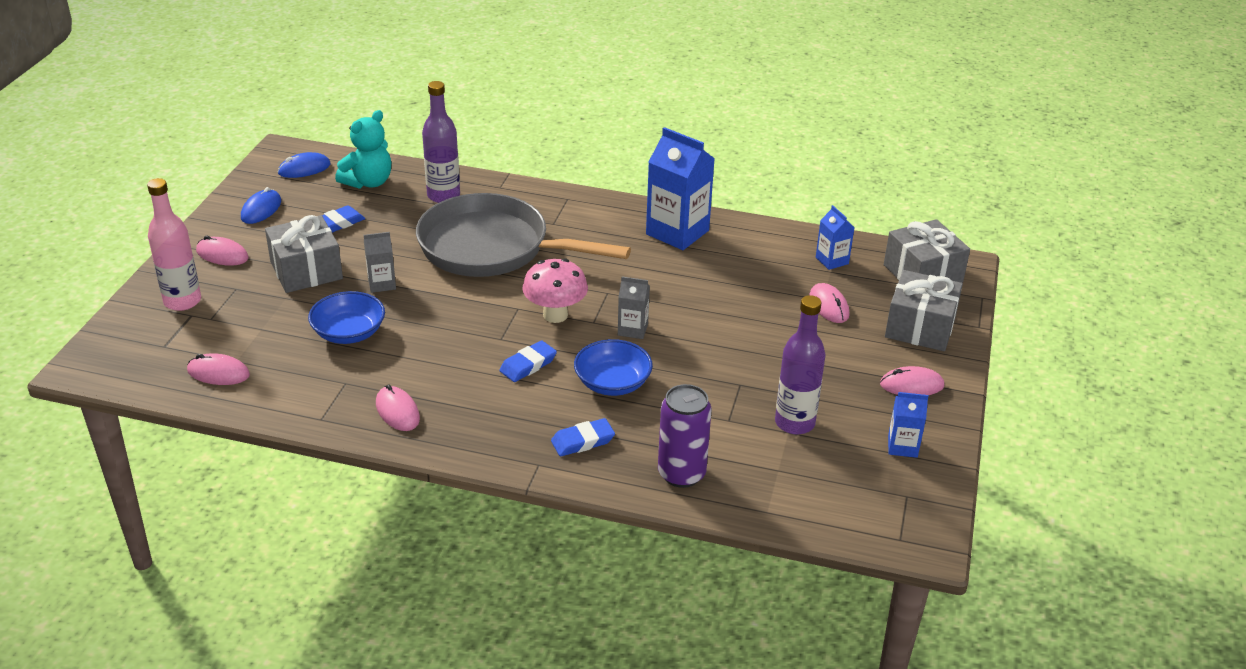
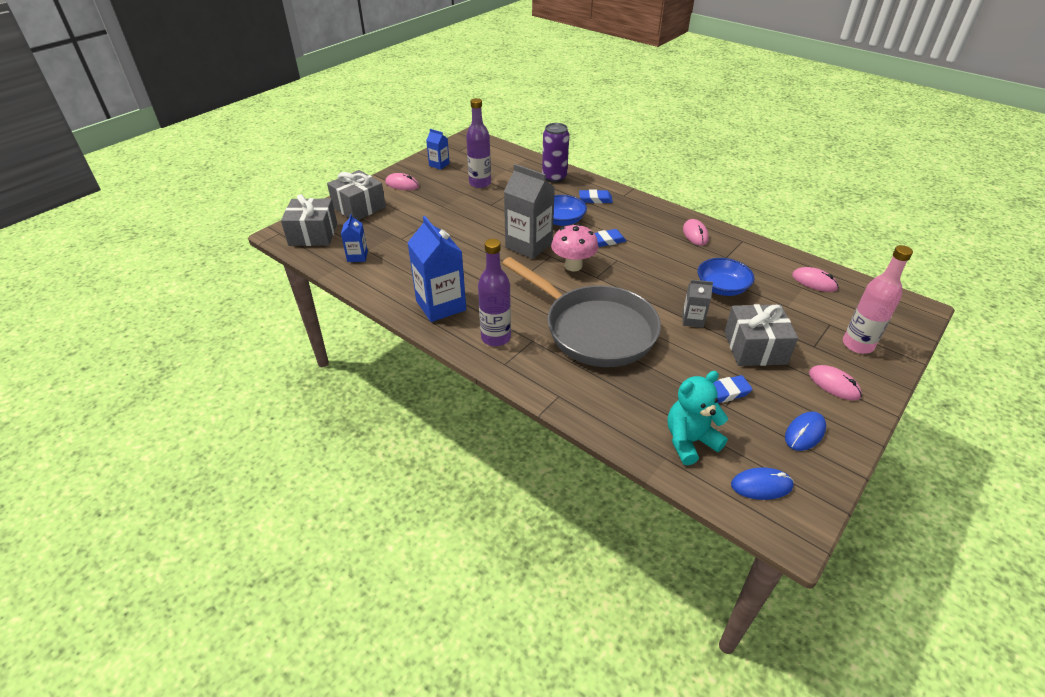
camera: 155 degrees left, 5 degrees up
(443, 196) = (617, 399): purple bottle -> purple bottle (496, 338)
(632, 329) = (529, 245): grey carton -> grey carton, size x1.94
(829, 306) = (395, 230): pink mouse -> none

